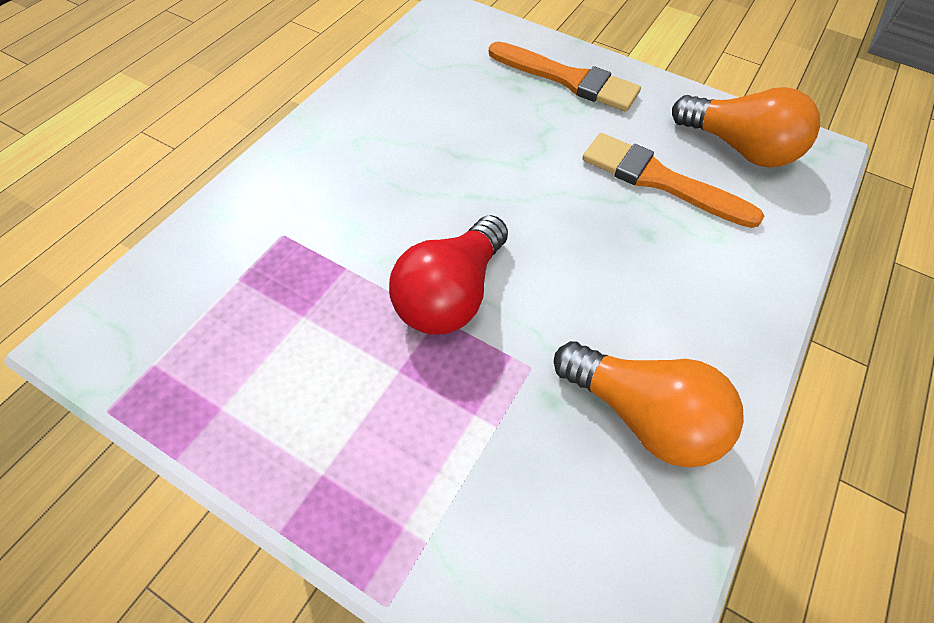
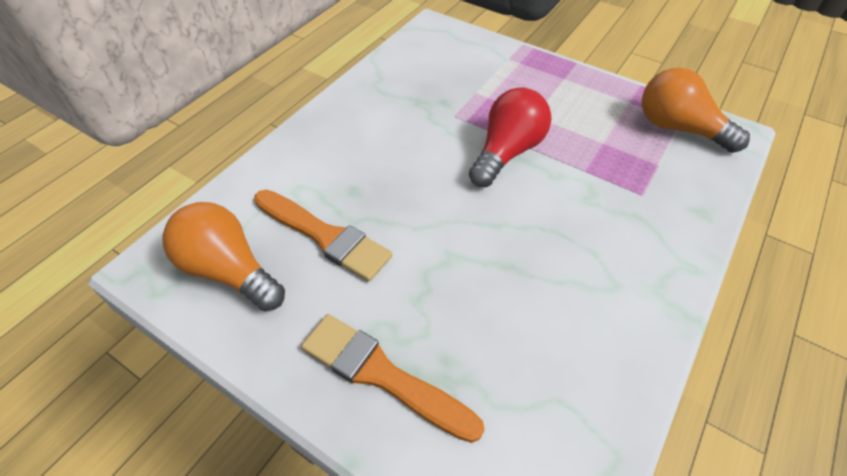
camera: 175 degrees left, 5 degrees down
(643, 416) = (394, 94): orange light bulb -> orange light bulb (678, 128)

